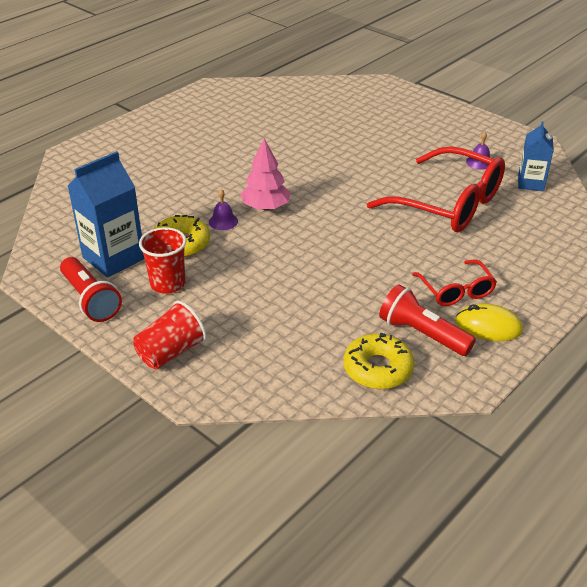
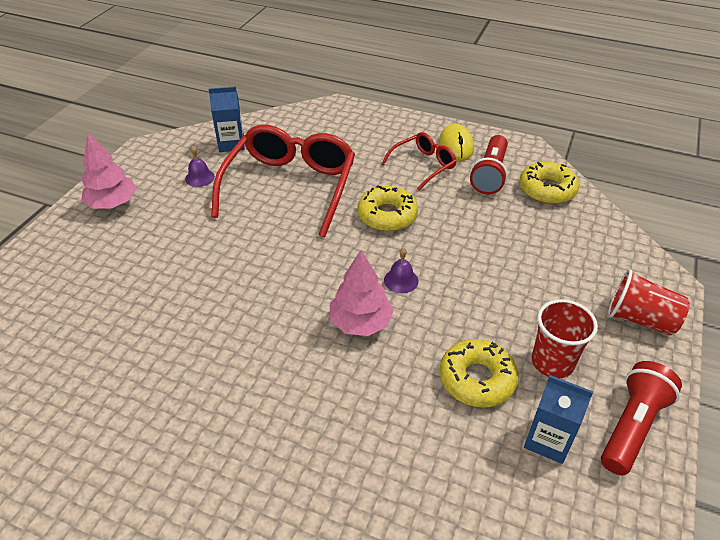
camera: 110 degrees left, 5 degrees up
(113, 258) = (548, 440): blue carton -> blue carton, size x0.62
(223, 221) = (410, 354): purple bell -> purple bell (401, 280)
(383, 248) = (387, 215): none -> yellow donut
(456, 124) = (113, 204): none -> pink tree

